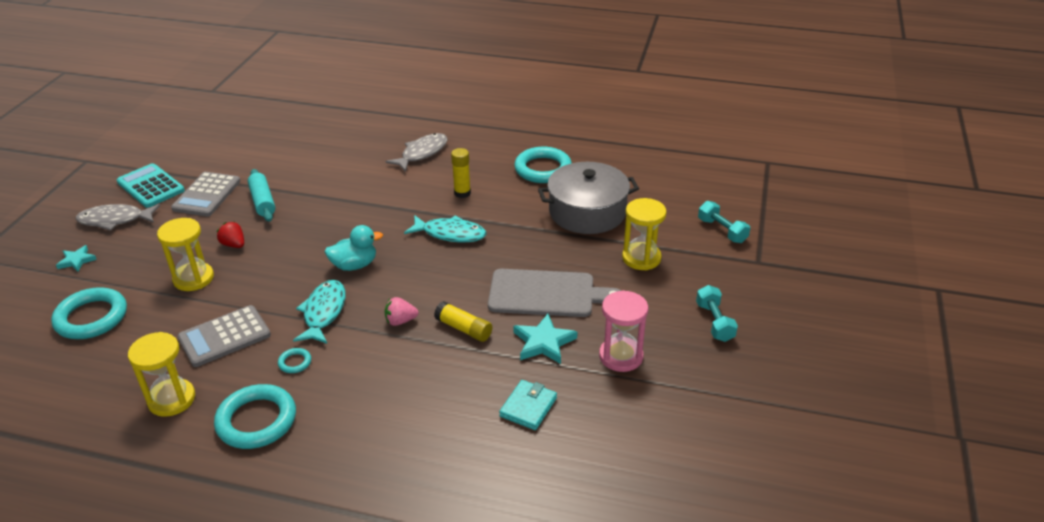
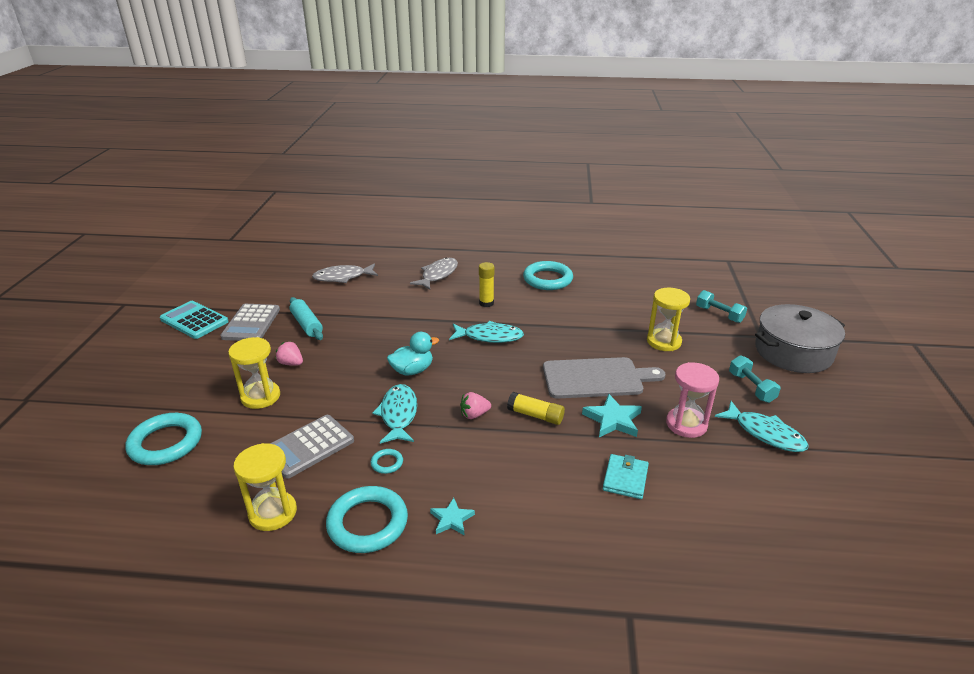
camera: 10 degrees left, 5 degrees down
(76, 260) = (136, 391): turquoise star -> turquoise star (451, 519)
(115, 220) = (166, 352): grey fish -> grey fish (342, 277)
(234, 245) = (291, 363): red strawberry -> pink strawberry
(587, 212) = (600, 309): grey pot -> grey pot (793, 352)
(703, 376) = (765, 433): none -> turquoise fish

